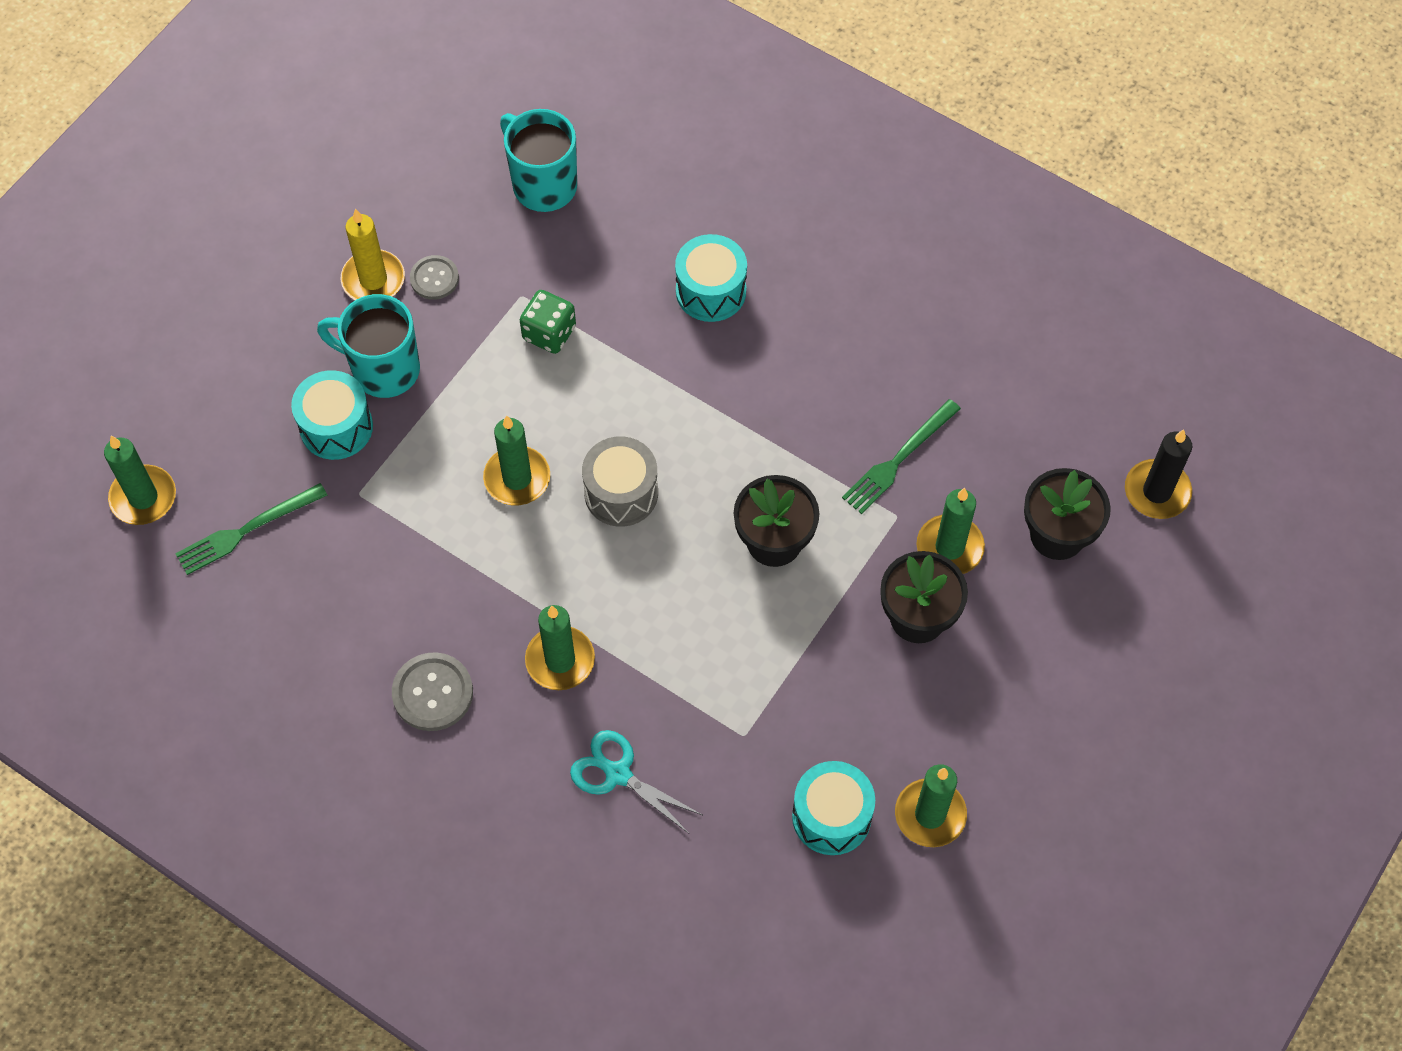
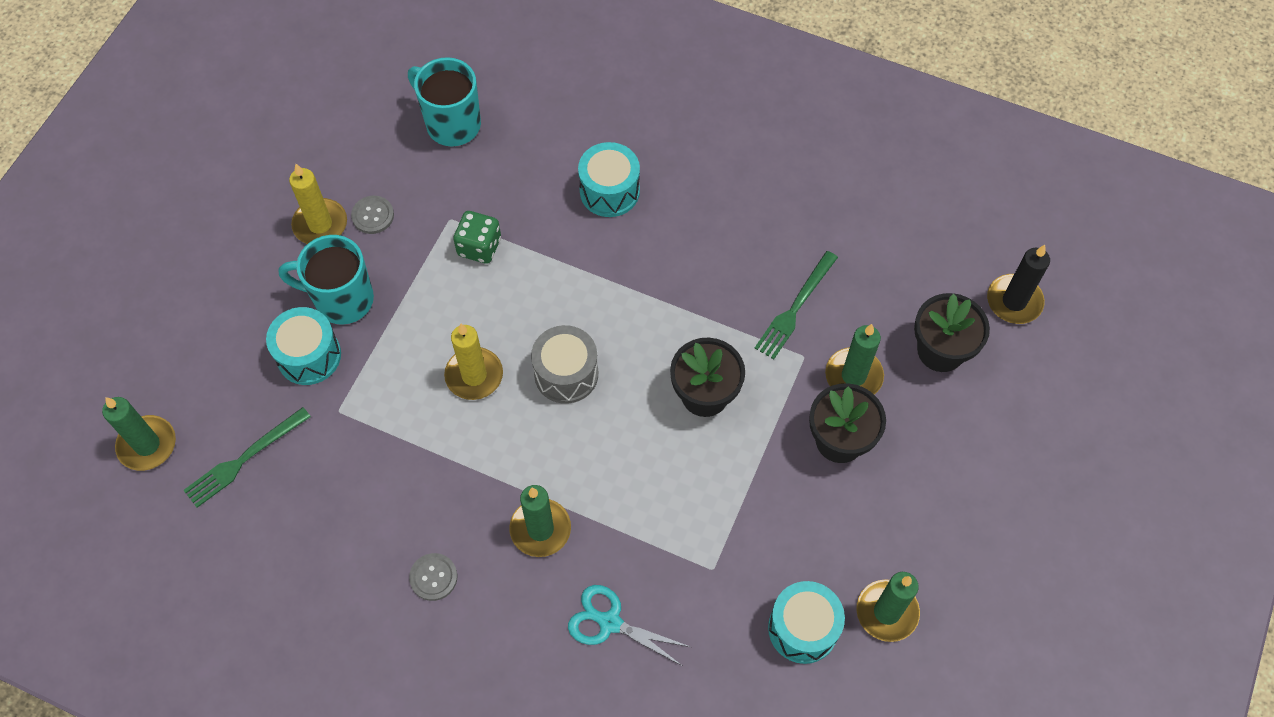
camera: 10 degrees left, 0 degrees up
(432, 693) = (433, 577): grey button -> grey button, size x0.66
(517, 478) = (474, 375): green candle -> yellow candle

